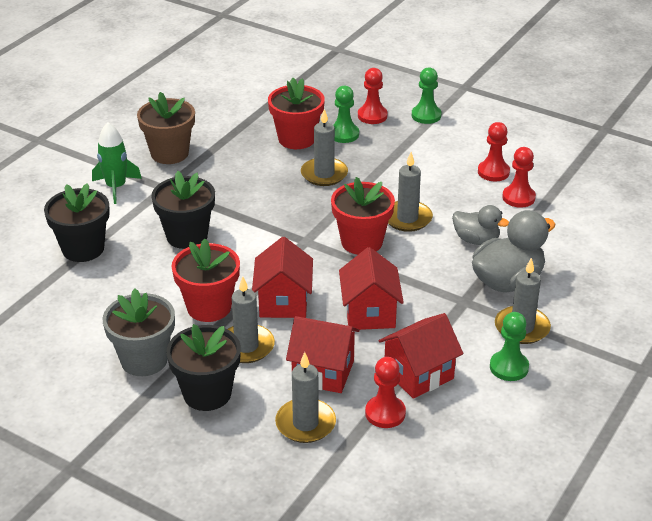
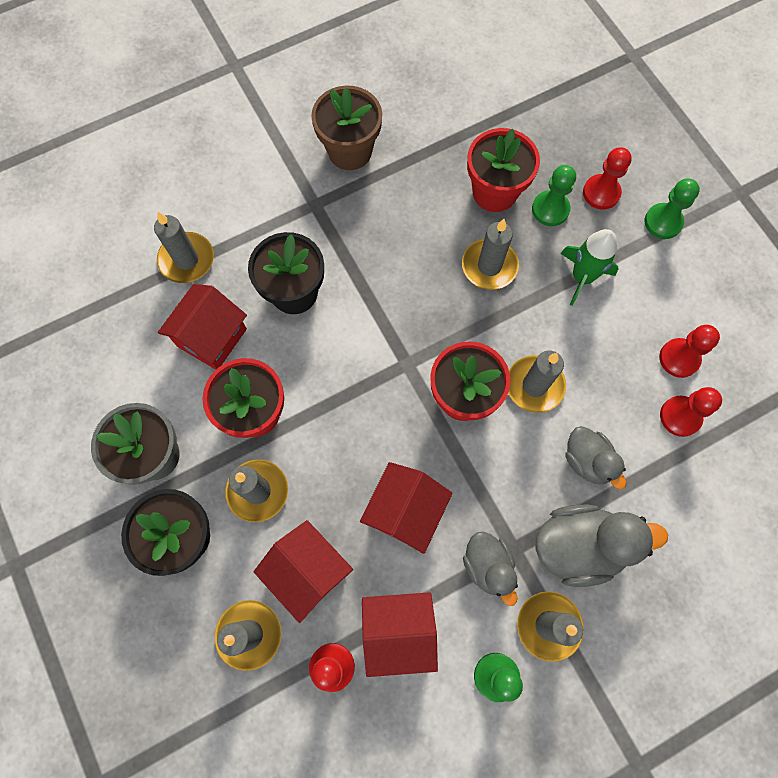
camera: 30 degrees right, 35 degrees up
(83, 249) = (187, 260): black flower pot -> grey candle
(116, 187) = (268, 179): green rocket -> green rocket (582, 277)
(283, 302) = (330, 446): red house -> red house (212, 337)
(453, 316) = (488, 566): none -> grey duck

